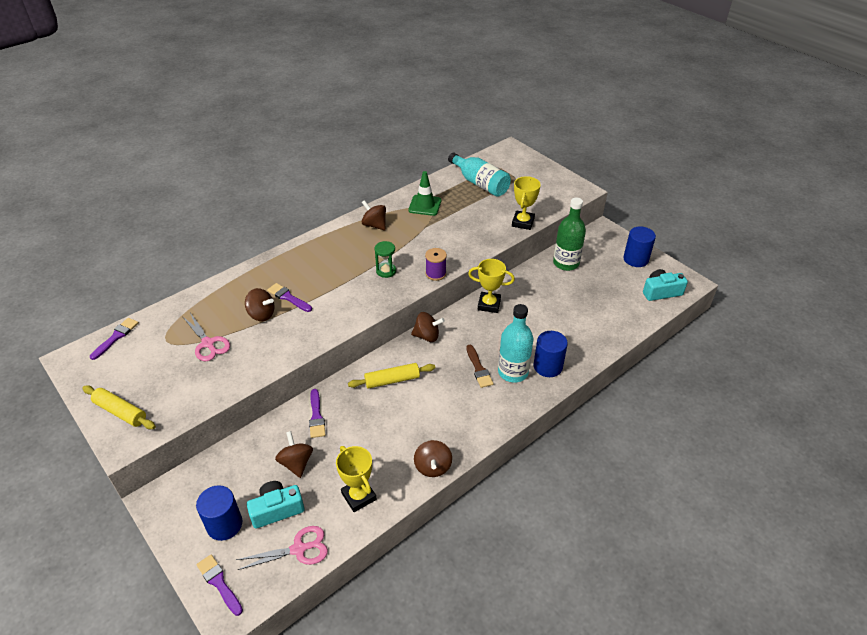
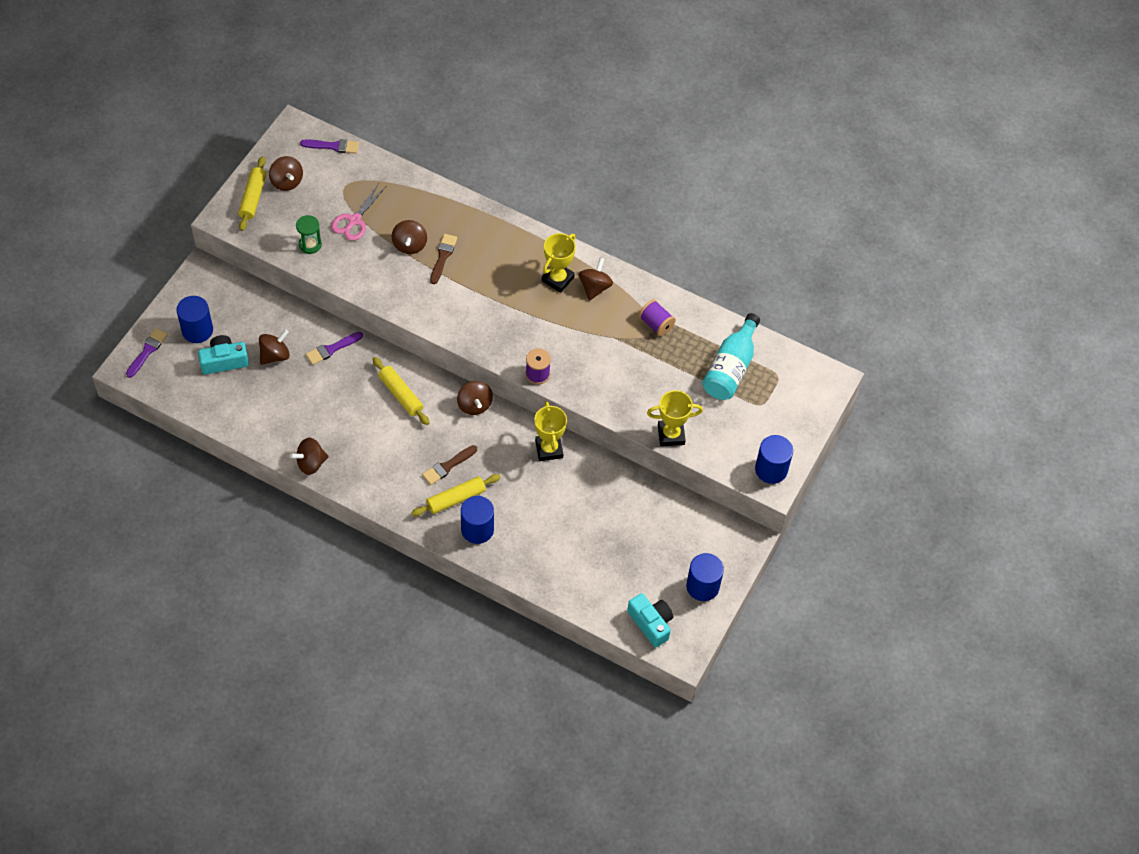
camera: 65 degrees right, 15 degrees up
(125, 380) = (287, 182): none -> brown spinning top
(277, 509) = (224, 361): turquoise camera -> turquoise camera turned 60 degrees counterclockwise
(288, 297) = (443, 256): purple brush -> brown brush
(299, 549) = (194, 392): pink scissors -> none
(358, 496) = (259, 416): yellow trophy -> yellow trophy (557, 279)
(386, 271) = (521, 326): green hourglass -> green hourglass (310, 244)
(425, 205) = (656, 324): green traffic cone -> purple spool
(513, 372) = (456, 499): turquoise bottle -> yellow rolling pin
(566, 263) = (658, 510): green bottle -> none
(569, 188) = (771, 469): none -> blue cylinder

